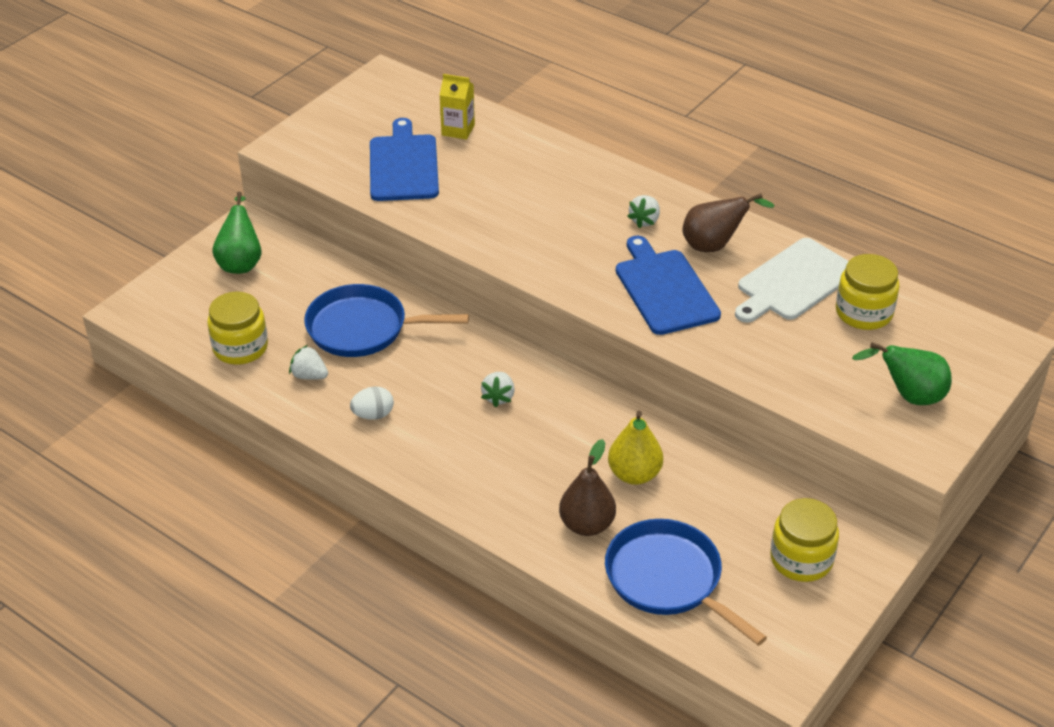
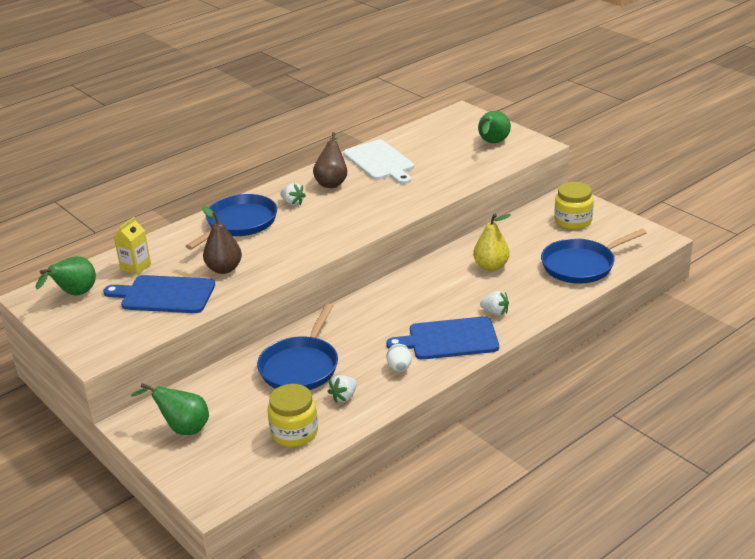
camera: 75 degrees left, 10 degrees down
(393, 102) = (74, 294): none -> green pear
(498, 397) = (401, 311): white strawberry -> white strawberry (495, 312)
(578, 186) = (239, 223): none -> blue pan
(587, 525) = (530, 288): brown pear -> brown pear (224, 269)
(665, 289) = (367, 204): blue cutting board -> blue cutting board (449, 339)
(864, 312) = (417, 145): yellow jar -> none

